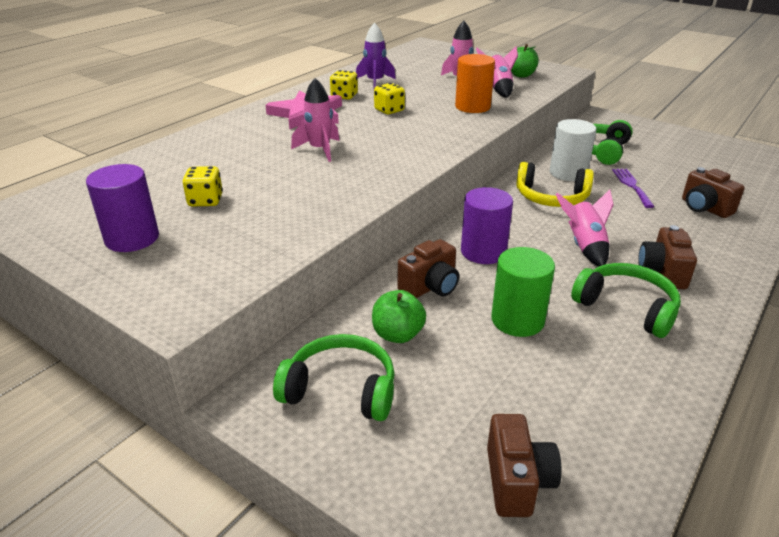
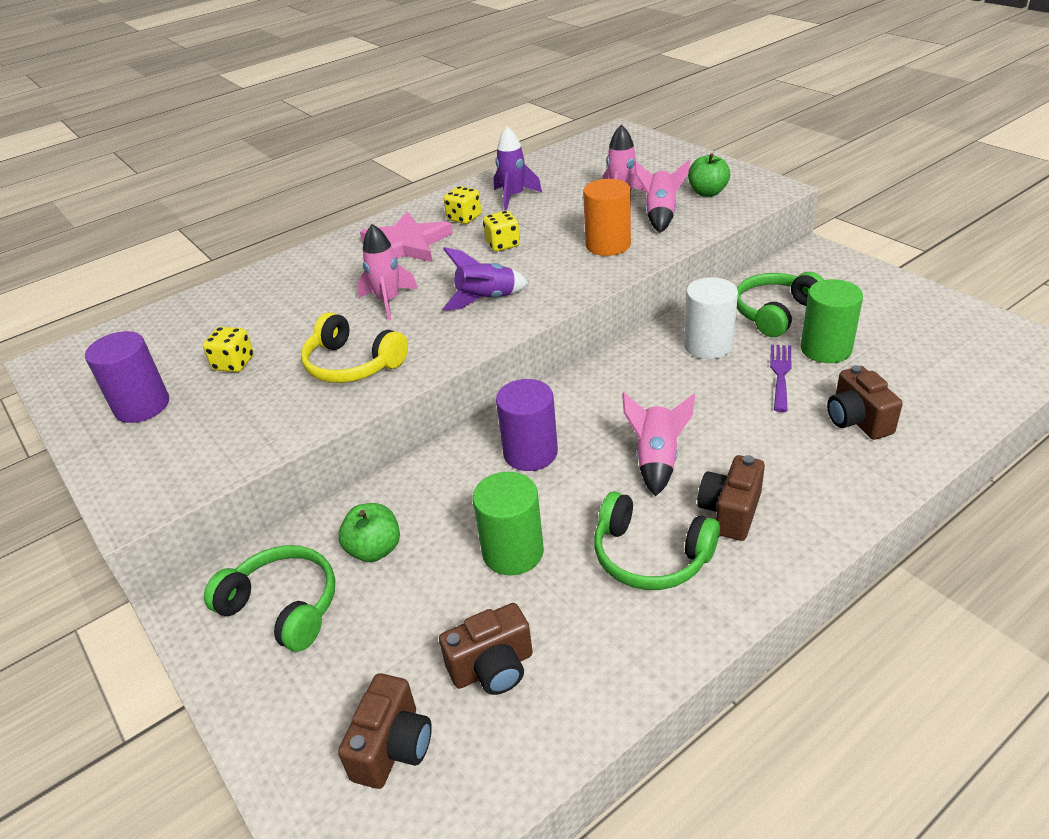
camera: 20 degrees right, 5 degrees up
(403, 144) = (486, 300): none -> purple rocket
(430, 287) = (443, 493): brown camera -> brown camera (493, 668)
(551, 197) = (662, 382): yellow headphones -> yellow headphones (353, 364)
(626, 308) = (650, 556): green headphones -> green headphones turned 150 degrees clockwise
(650, 169) = (825, 349): none -> green cylinder

